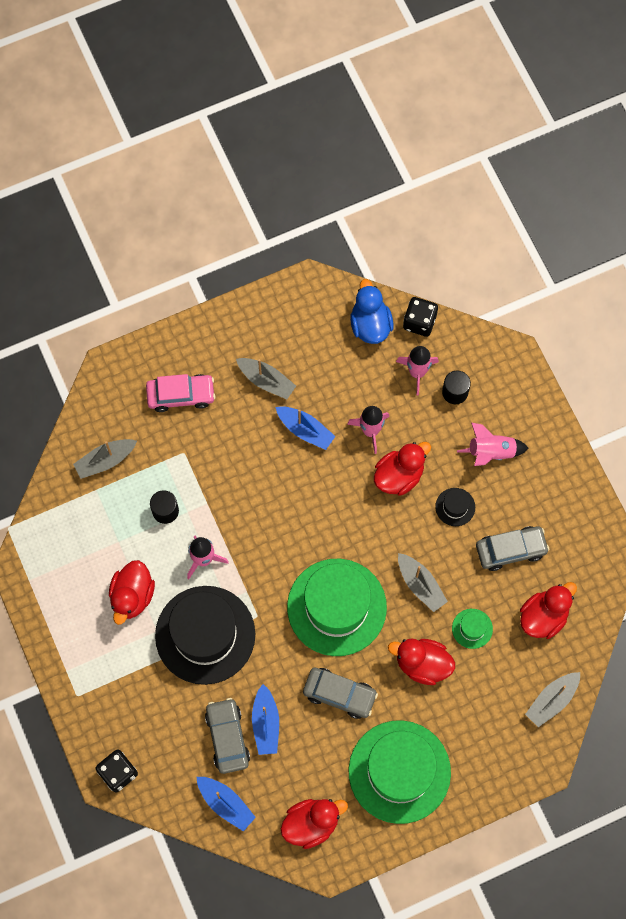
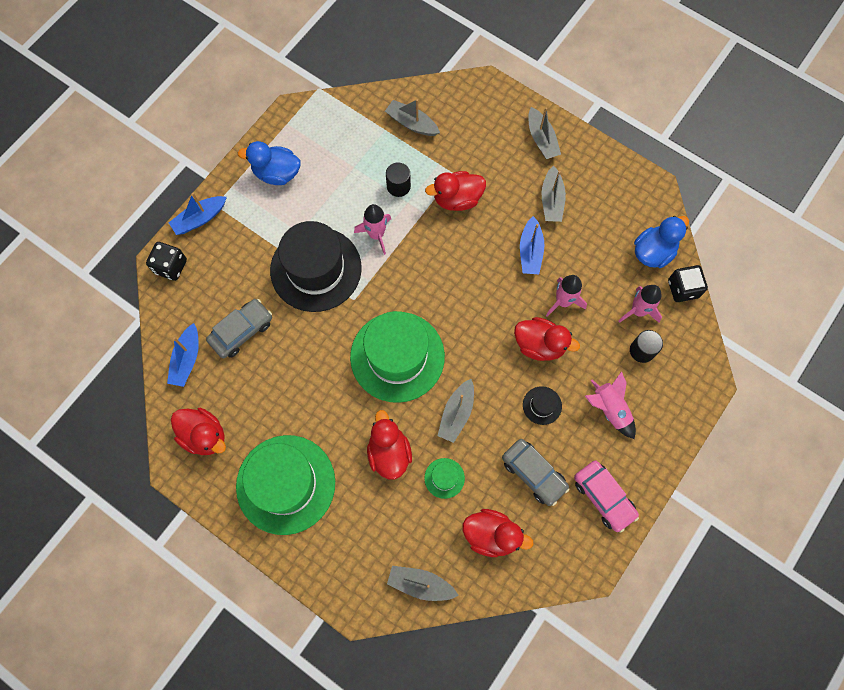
camera: 60 degrees right, 0 degrees up
(79, 619) = (277, 173): none -> blue duck
(132, 596) = (316, 200): red duck -> red duck (457, 199)
(181, 395) = (498, 146): pink car -> pink car (603, 497)
(198, 352) = (541, 139): none -> grey boat
(266, 723) = (269, 354): blue boat -> blue boat (200, 219)
(339, 694) = (325, 399): grey car -> none

